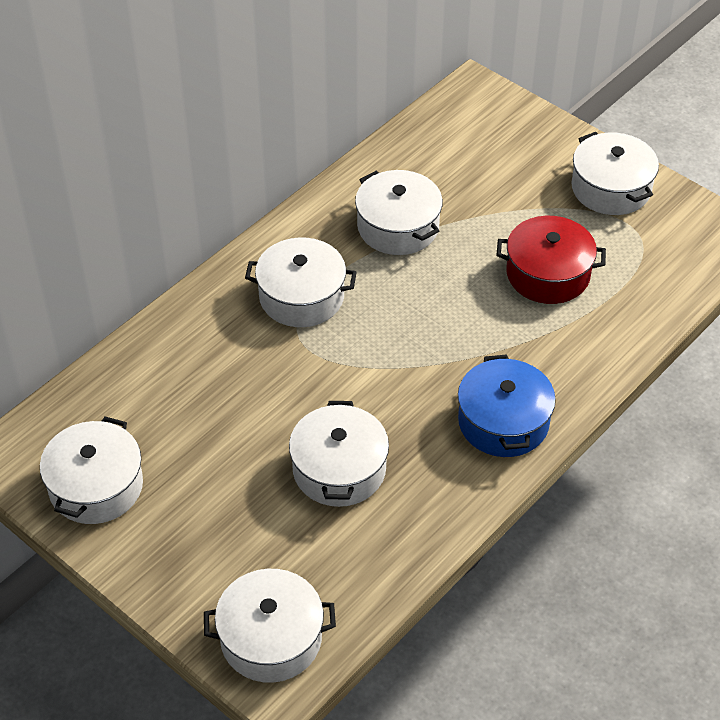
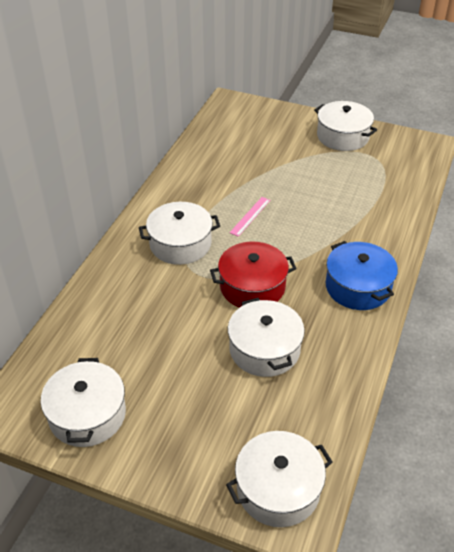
camera: 20 degrees left, 5 degrees down
(398, 227) = (223, 187): white pot -> none
(413, 280) = (250, 216): none -> pink ruler
(548, 274) = (333, 192): red pot -> red pot (252, 287)

